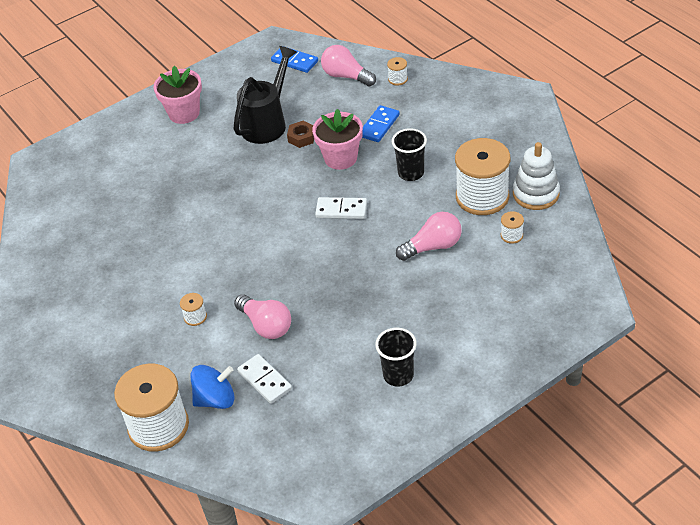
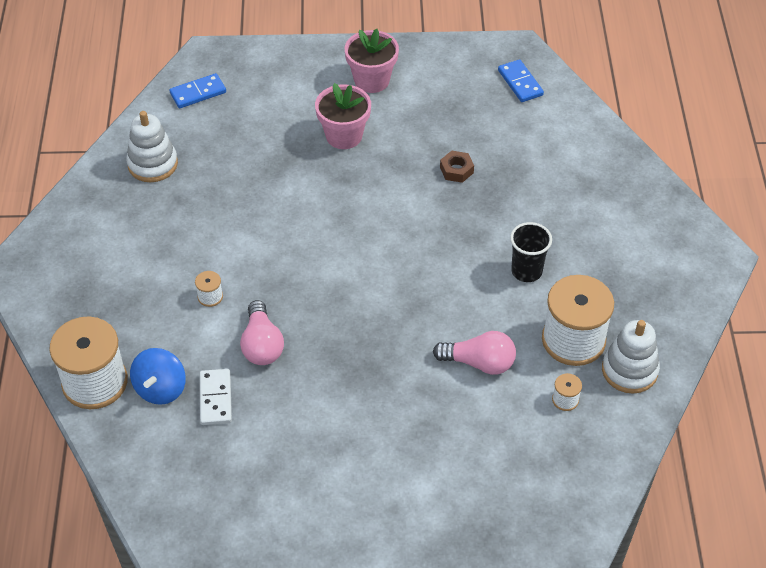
camera: 30 degrees right, 5 degrees up
(62, 255) = (153, 164): none -> white stacking toy
(215, 399) = (160, 388): blue spinning top -> blue spinning top turned 90 degrees clockwise
(267, 123) = (438, 135): black watering can -> none
(340, 158) = (474, 214): pink flower pot -> pink flower pot (344, 136)
(341, 210) = (427, 270): white domino -> none
(346, 76) = (555, 128): pink light bulb -> none
(379, 126) = (541, 201): blue domino -> blue domino (198, 93)
(398, 79) = (603, 160): white spool -> none
(398, 375) = (333, 473): black cup -> none

